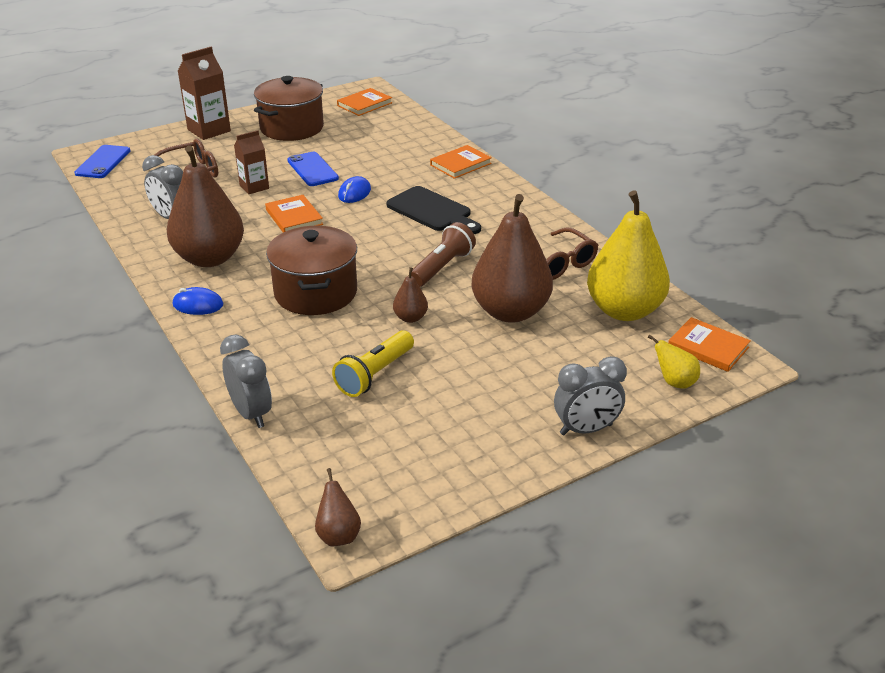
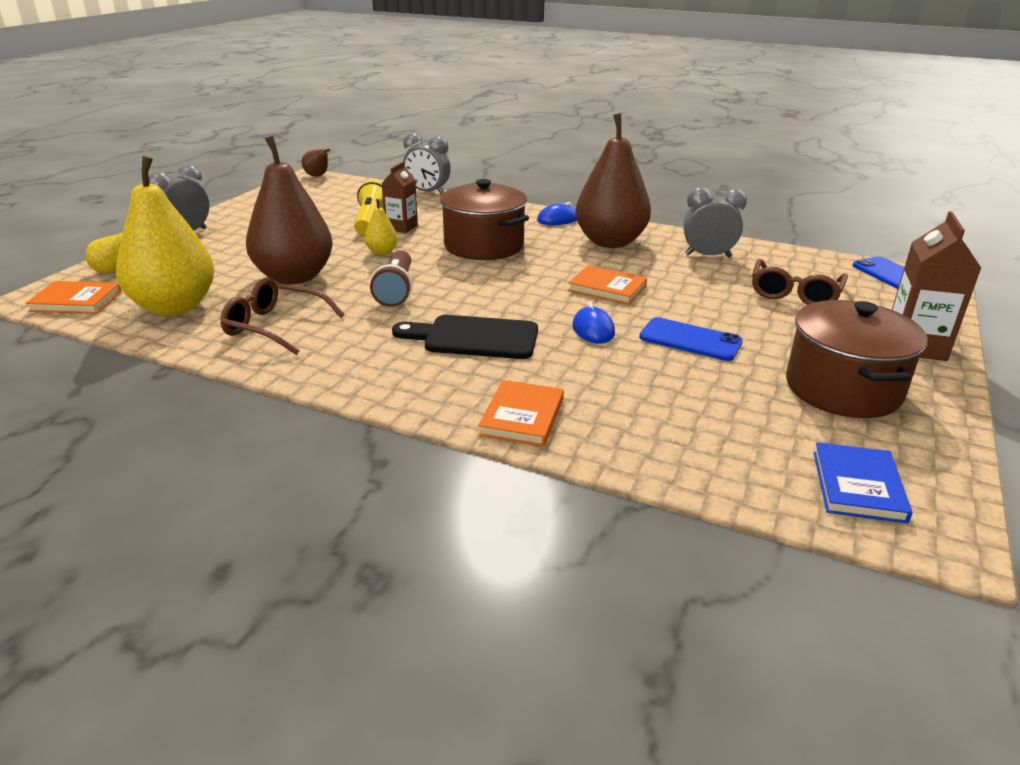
camera: 145 degrees right, 5 degrees down
(254, 187) = (705, 301): brown carton -> brown carton (401, 227)
(364, 104) = (858, 486): orange book -> blue book
(410, 318) = (382, 252): brown pear -> yellow pear

